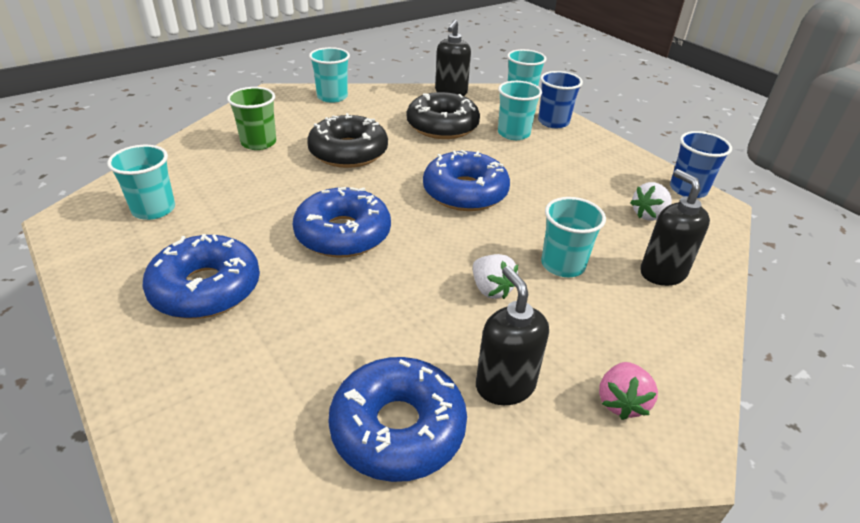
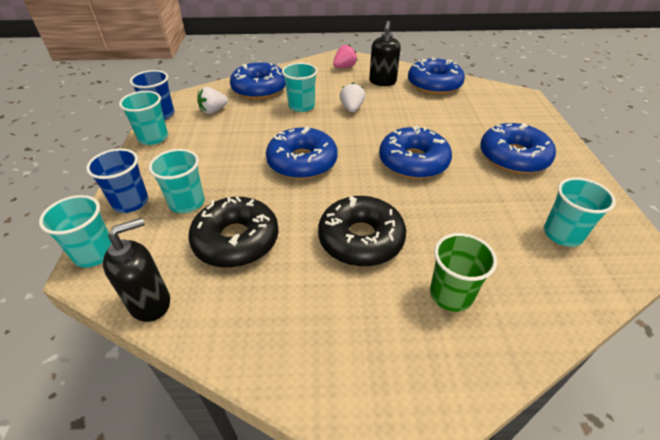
camera: 145 degrees left, 5 degrees up
(332, 97) = (311, 368): turquoise cup -> turquoise cup (153, 138)
(648, 215) = (213, 111): white strawberry -> white strawberry turned 150 degrees clockwise
(662, 273) = (259, 89): black soap dispenser -> blue donut

